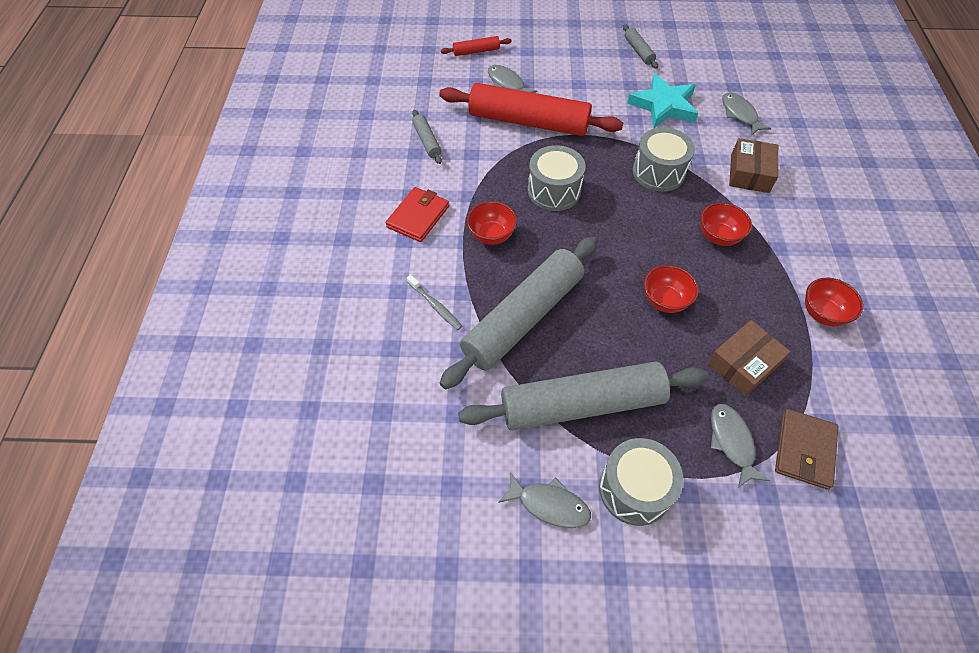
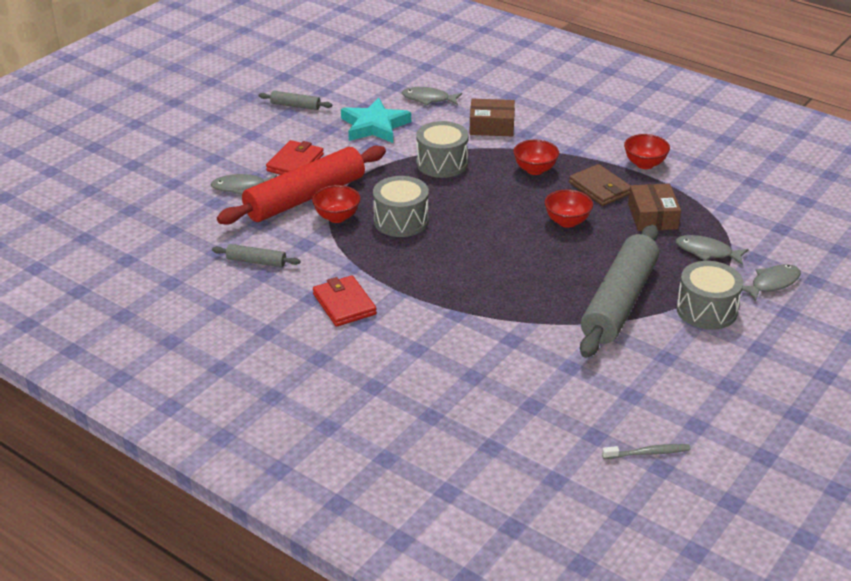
camera: 55 degrees left, 20 degrees down
(435, 306) = (454, 334): grey toothbrush -> grey toothbrush (648, 453)
(476, 51) = (173, 185): red rolling pin -> none
(491, 235) = (412, 273): red bowl -> red bowl (337, 217)
(523, 318) = (514, 294): grey rolling pin -> none
(549, 504) = (686, 354): grey fish -> grey fish (772, 283)
(566, 92) = (295, 163): none -> red wallet
(749, 173) = (491, 126): brown box -> brown box turned 45 degrees counterclockwise
(804, 450) = (737, 227): brown wallet -> brown wallet (600, 188)

